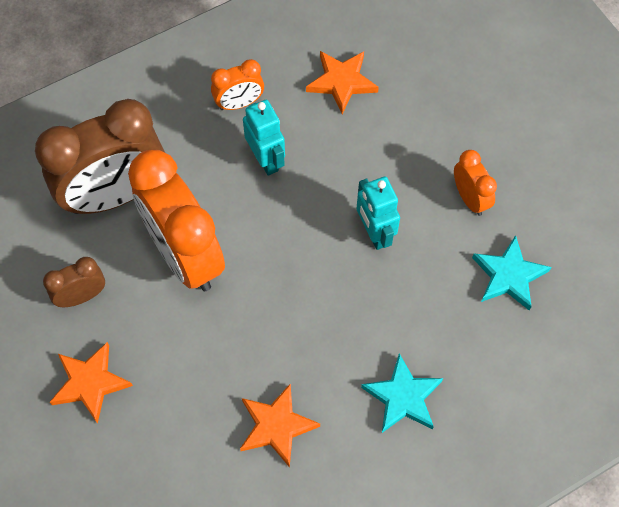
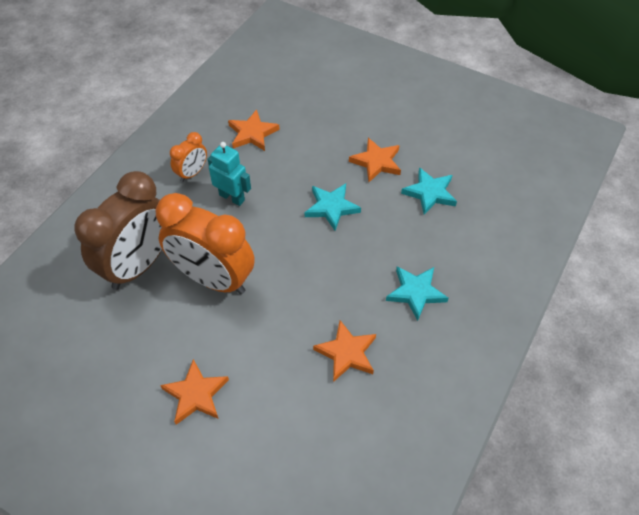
camera: 30 degrees left, 10 degrees down
(81, 296) = (154, 340): brown clock -> none
(374, 233) = (331, 207): turquoise robot -> turquoise star
(470, 198) = (376, 162): orange clock -> orange star

